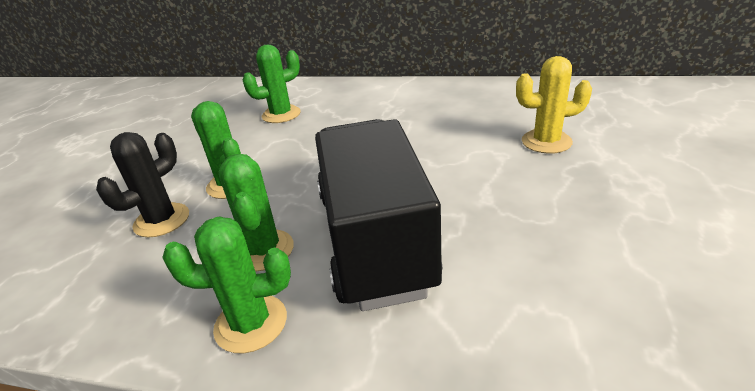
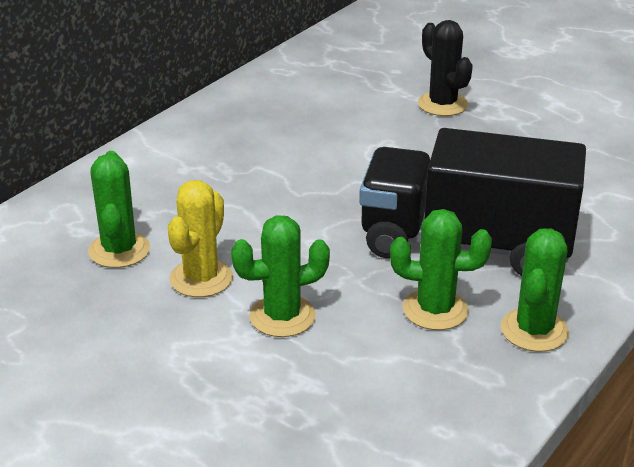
camera: 70 degrees left, 0 degrees up
(162, 220) = (317, 378): black cactus -> black cactus (442, 104)
(546, 142) = (387, 115): yellow cactus -> yellow cactus (201, 278)

